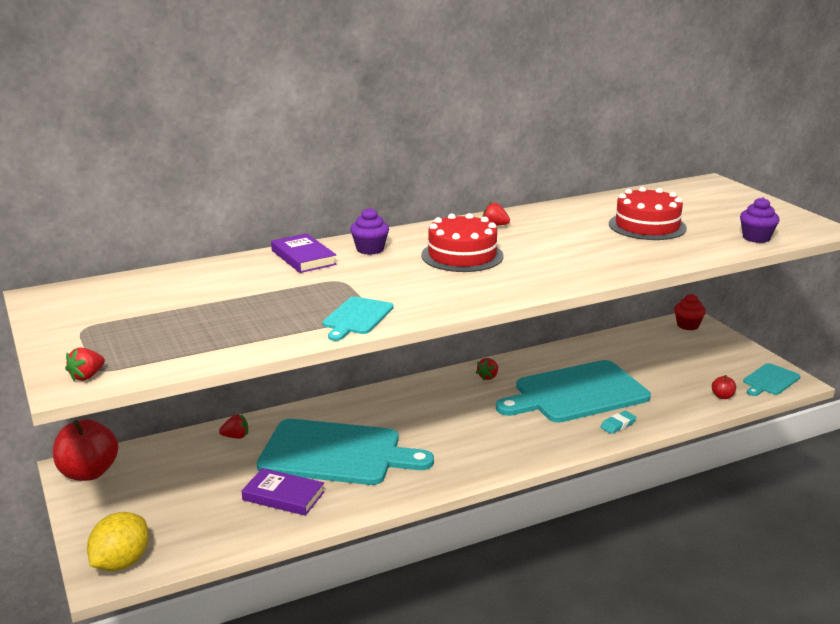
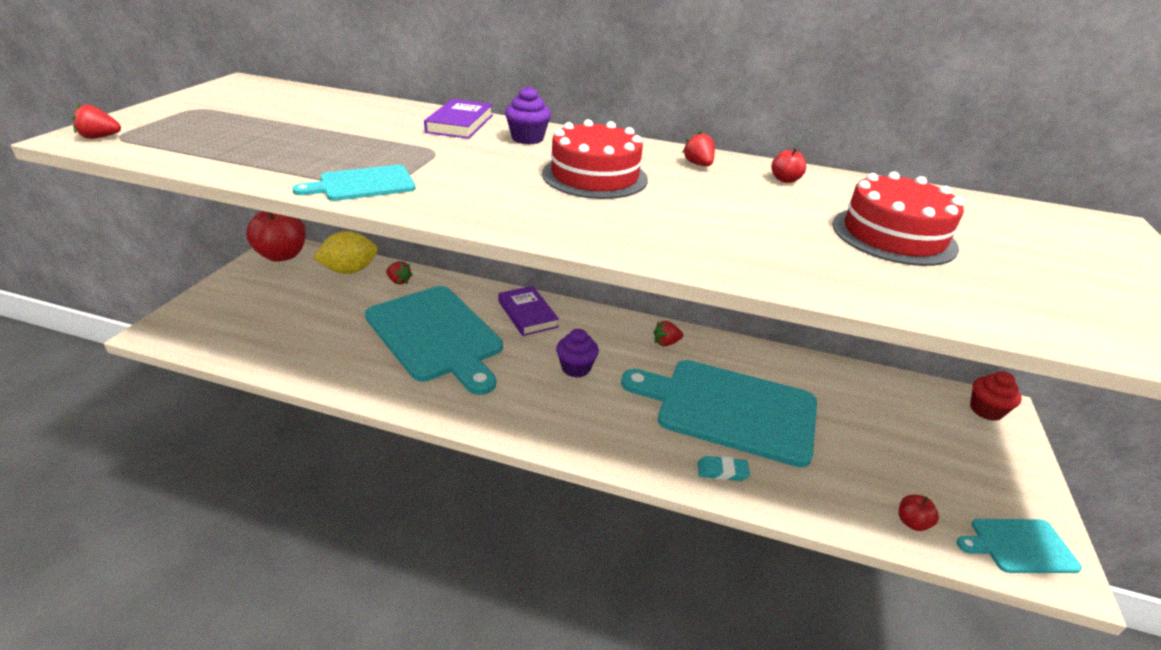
camera: 40 degrees right, 10 degrees up
(121, 563) = (182, 328): yellow lemon -> yellow lemon (349, 270)
(283, 496) = (345, 346): purple book -> purple book (527, 314)
(551, 216) = (785, 180): none -> red apple
(756, 238) = (1056, 321): purple cupcake -> purple cupcake (576, 368)

